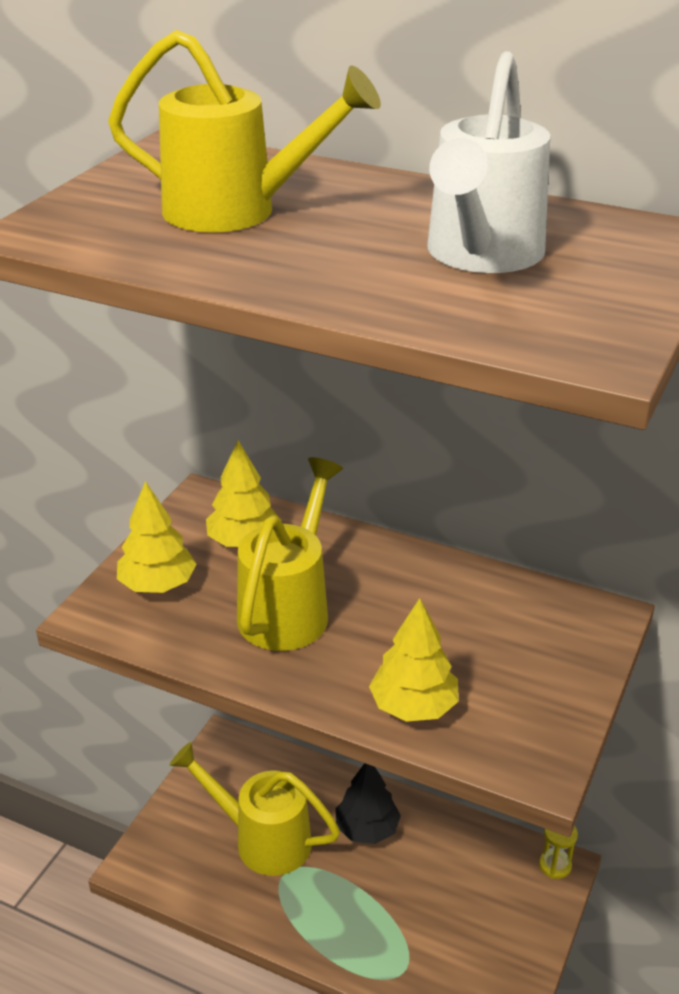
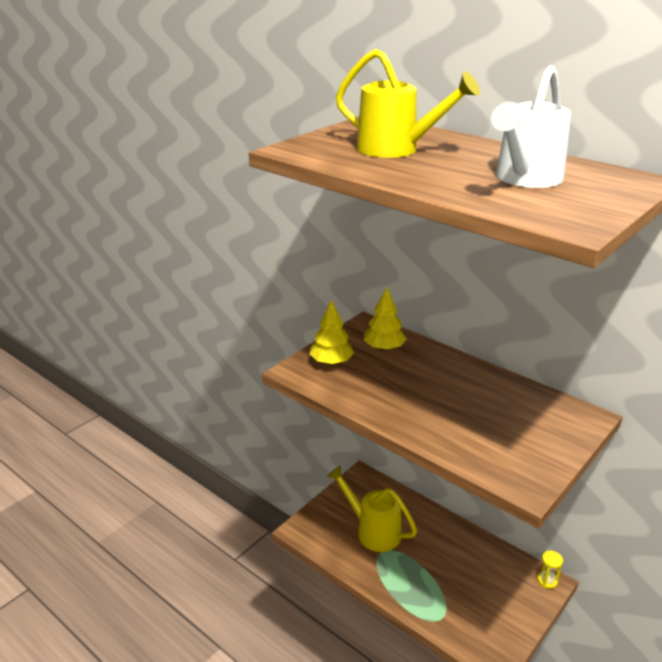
camera: 15 degrees right, 5 degrees down
(288, 608) = (401, 384): yellow watering can -> none
(367, 829) = (435, 537): black tree -> none
(413, 707) = (460, 444): yellow tree -> none

